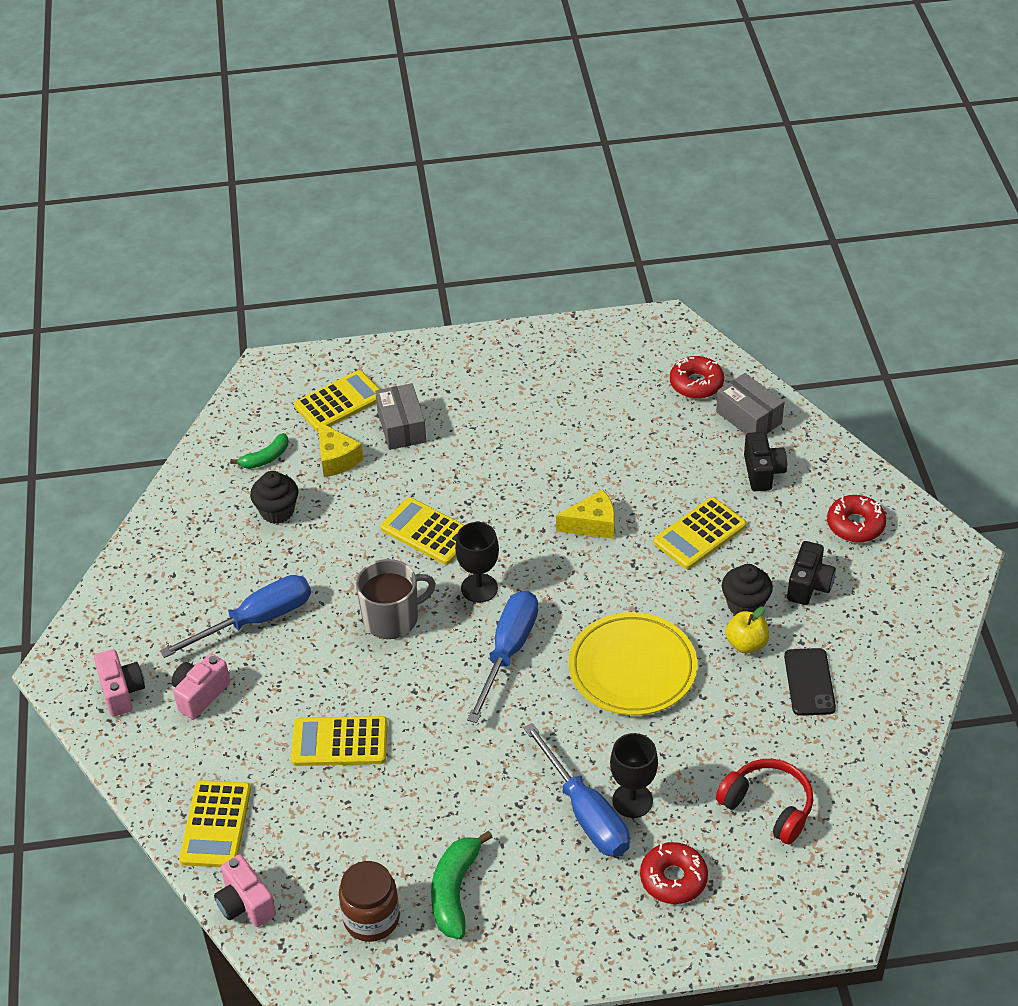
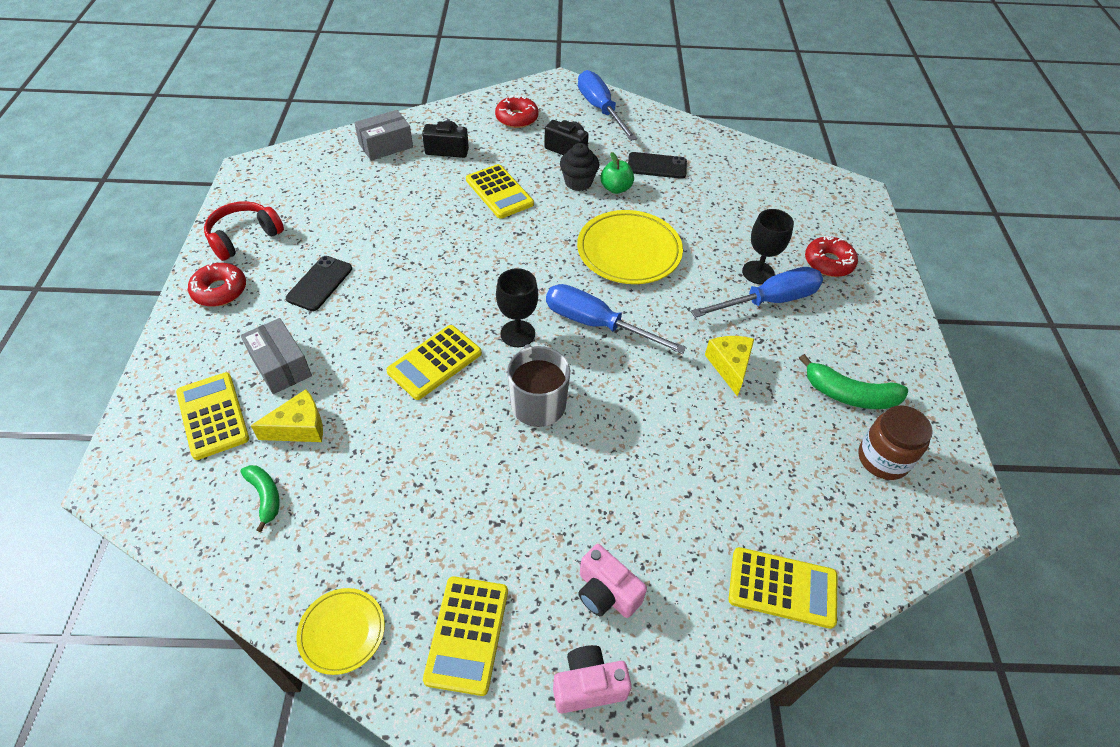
camera: 85 degrees left, 5 degrees up
(155, 535) = (342, 632): none -> yellow plate
(245, 904) = (877, 565): pink camera -> none
(256, 620) = (511, 526): blue screwdriver -> blue screwdriver (600, 109)
(277, 511) = (355, 491): black cupcake -> none
(339, 742) = (684, 463): yellow calculator -> yellow calculator (467, 634)
(401, 427) = (280, 365): grey box -> grey box turned 60 degrees clockwise
(510, 424) = (319, 283): none -> black phone
(592, 524) = (467, 250): yellow cheese -> yellow cheese (729, 366)
(696, 383) = (333, 165): red donut -> red donut (220, 290)
(746, 644) = (616, 188): yellow apple -> green apple
(768, 807) = (764, 205): red headphones -> red headphones (244, 237)

